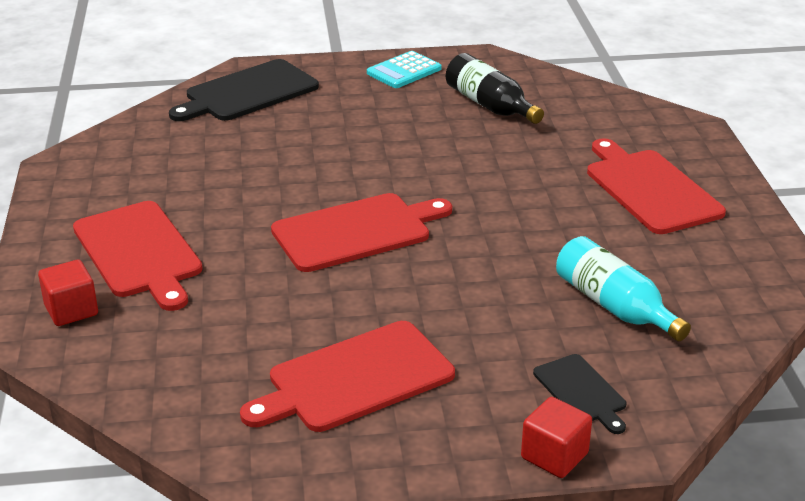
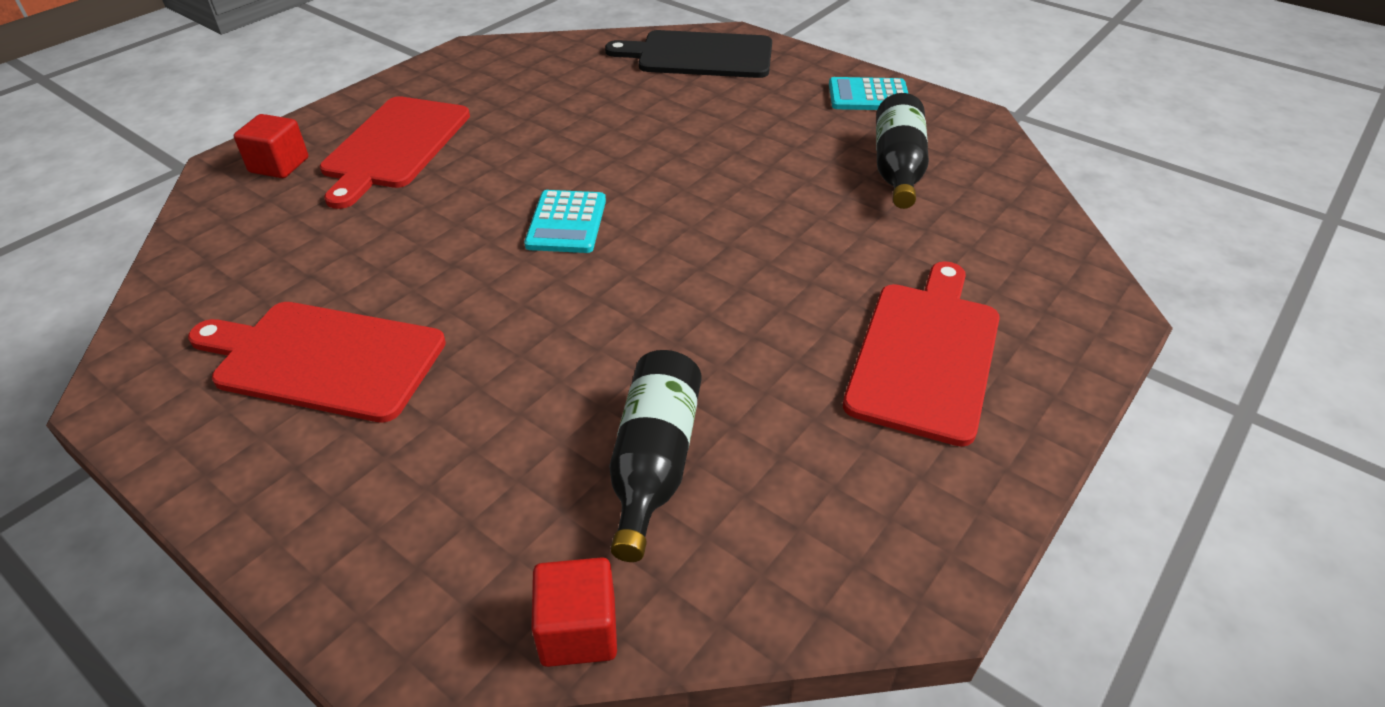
camera: 45 degrees right, 10 degrees up
(356, 231) = (566, 223): red cutting board -> turquoise calculator
(554, 456) = (311, 582): red cube -> red cube (578, 631)
(581, 392) = (456, 533): black cutting board -> none
(614, 306) = (654, 462): turquoise bottle -> black bottle

